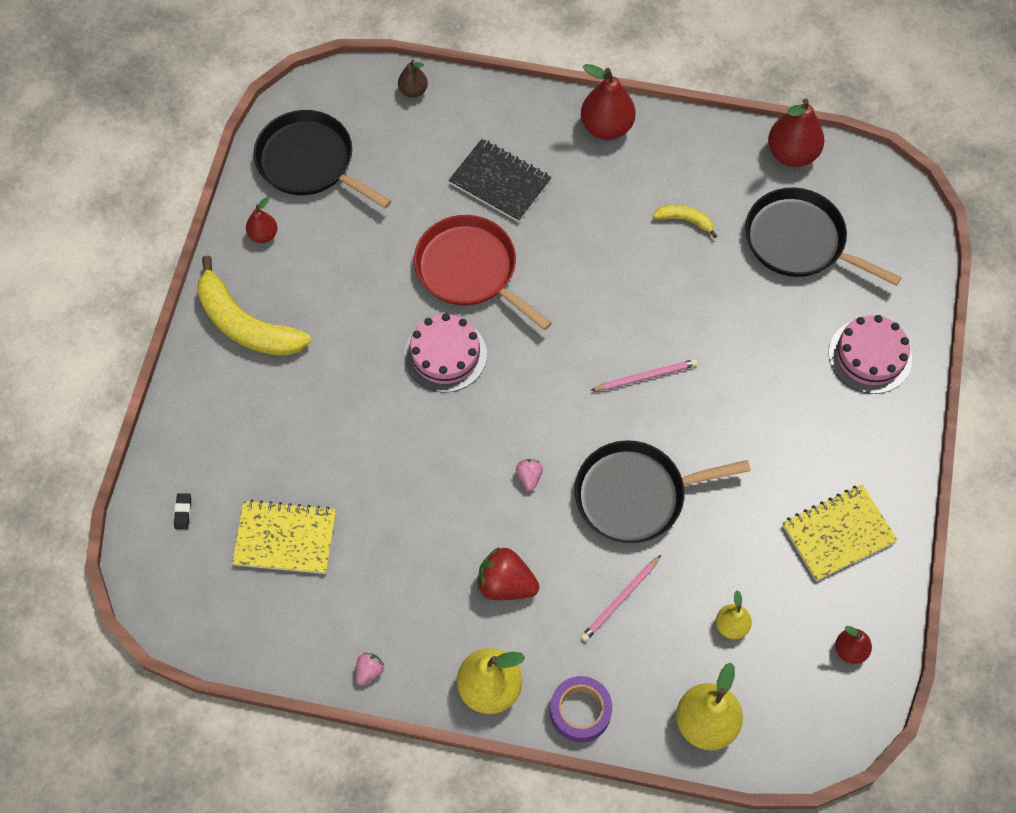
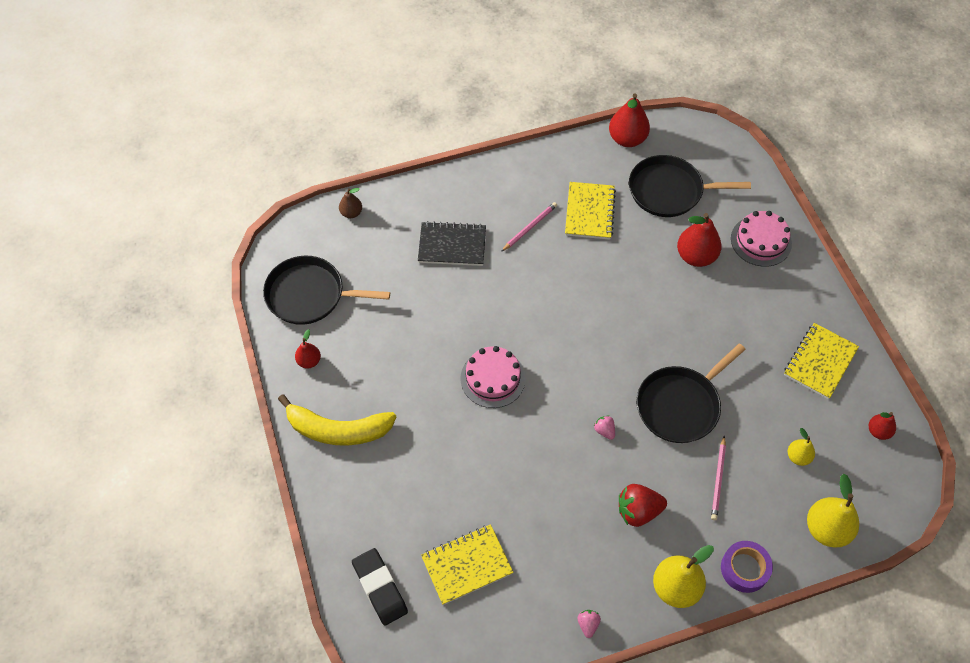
camera: 30 degrees left, 5 degrees down
(183, 512) = (380, 588): black eraser -> black eraser, size x2.42
(470, 270) = (471, 313): red pan -> none
(606, 127) = (498, 177): red pear -> red pear (696, 256)
(646, 376) = (634, 324): pink pencil -> pink pencil (530, 227)
(685, 220) = (589, 212): yellow banana -> yellow notebook

